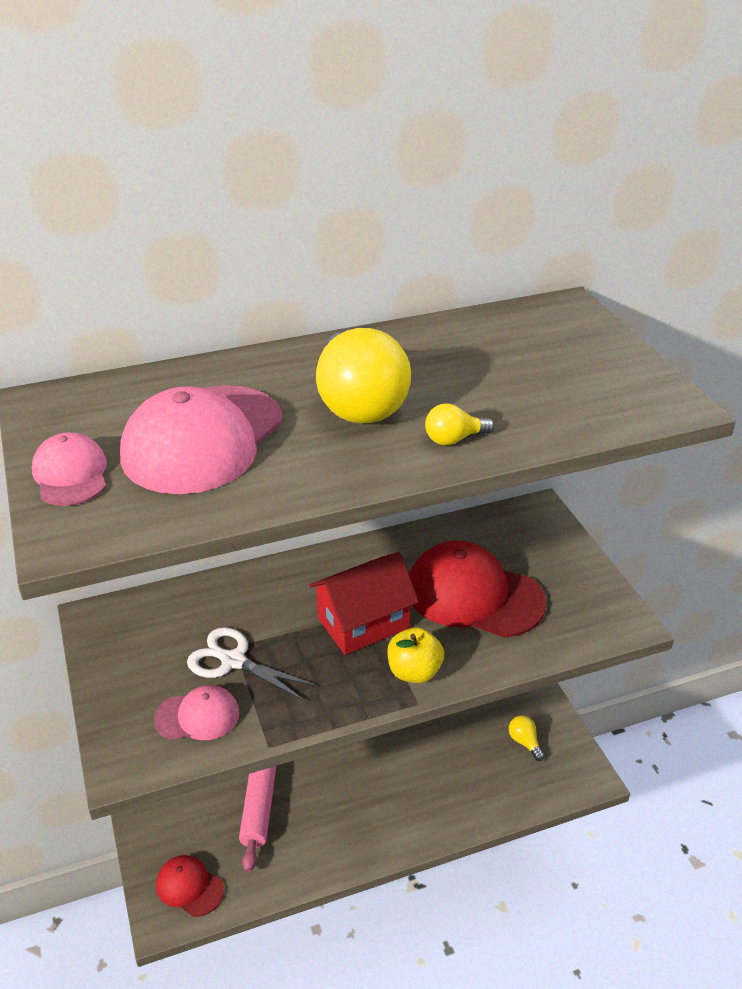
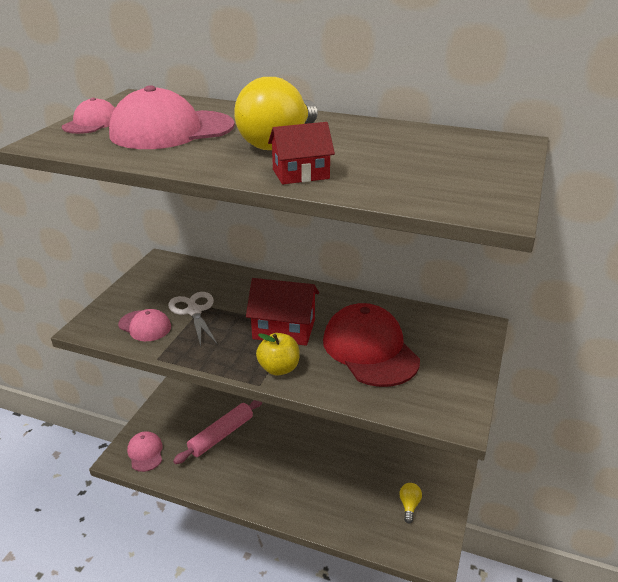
camera: 40 degrees right, 5 degrees down
(189, 887) = (145, 453): red cap -> pink cap
(454, 439) = (300, 174): yellow light bulb -> red house

